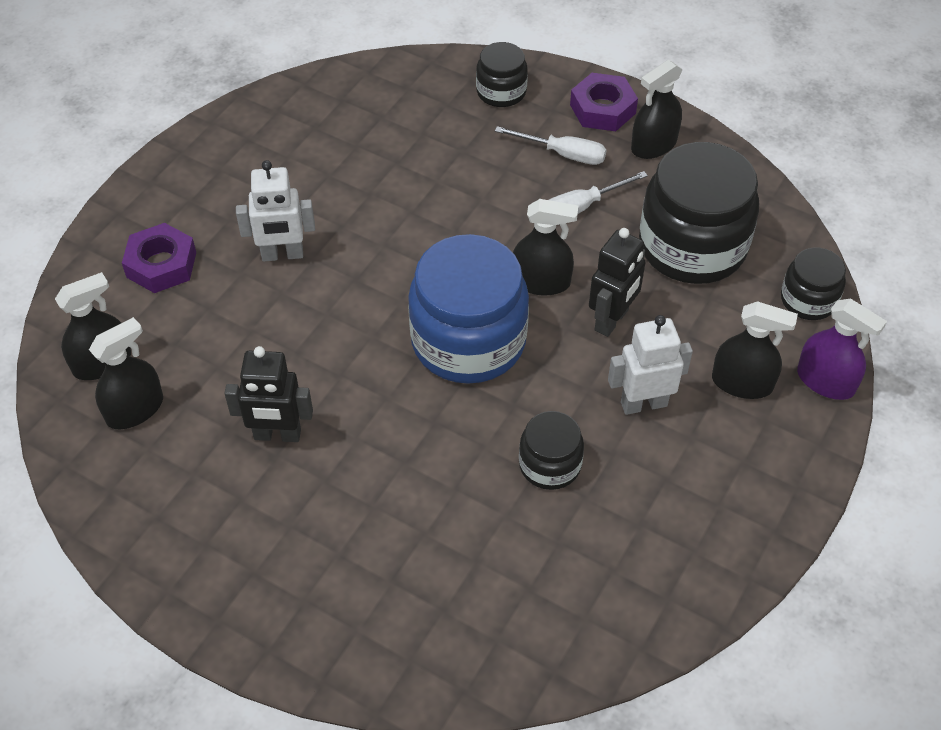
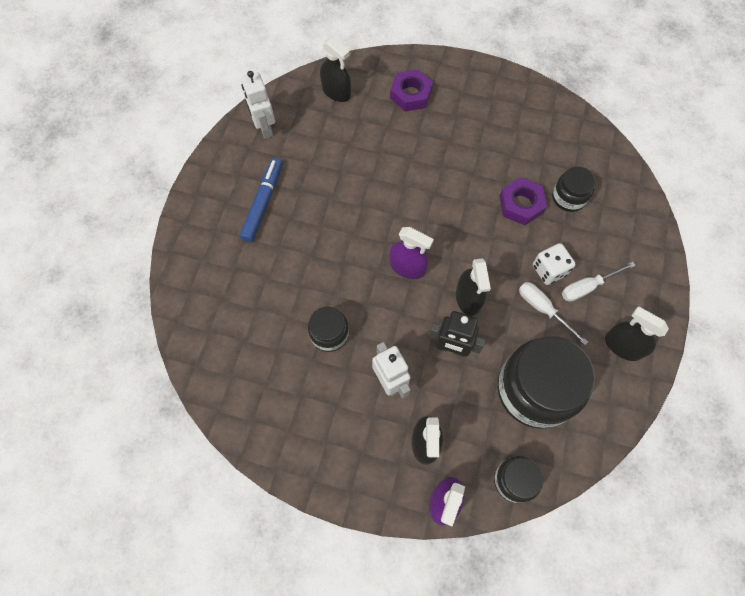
camera: 75 degrees right, 15 degrees up
(135, 409) = (311, 116): black spray bottle -> none
(277, 435) = (312, 186): black robot -> none
(279, 514) = (263, 203): none -> blue marker
(282, 255) = (439, 150): white robot -> white robot (264, 128)
(468, 341) = (407, 267): blue jar -> purple spray bottle
(501, 92) = (629, 234): black jar -> black jar (568, 197)
(526, 185) = (549, 270): none -> white dice
(563, 154) = (587, 287): white screwdriver -> white screwdriver turned 60 degrees clockwise
(602, 109) = (643, 304): purple nut -> purple nut (521, 204)

